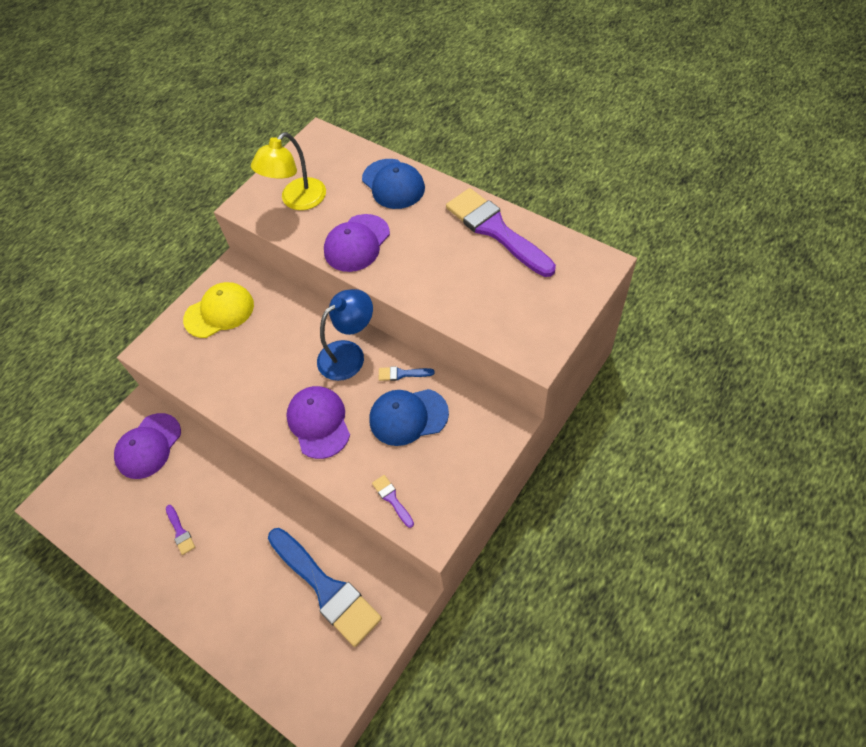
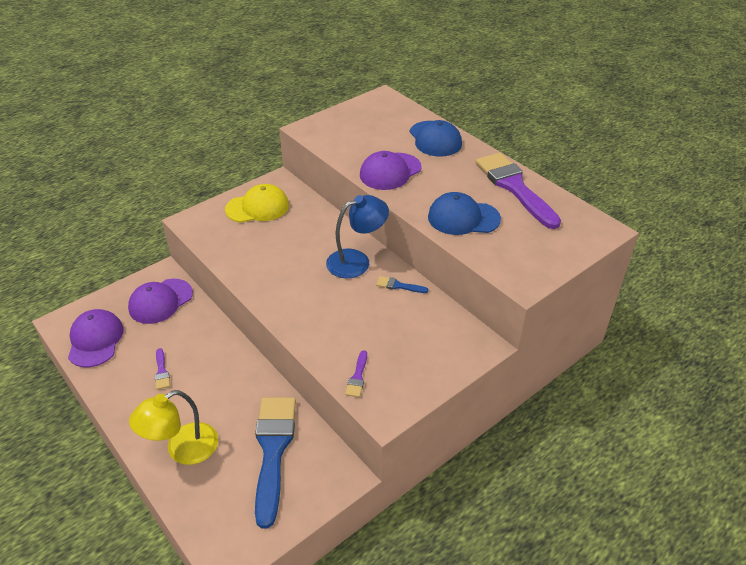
camera: 10 degrees right, 15 degrees down
(297, 200) = (350, 134): yellow lamp -> yellow lamp (182, 449)
(319, 422) = (312, 304): purple cap -> purple cap (95, 340)
(326, 588) = (273, 450): blue brush -> blue brush turned 150 degrees counterclockwise
(392, 499) = (357, 377): purple brush -> purple brush turned 150 degrees counterclockwise
(408, 417) = (393, 318): blue cap -> blue cap (463, 218)

